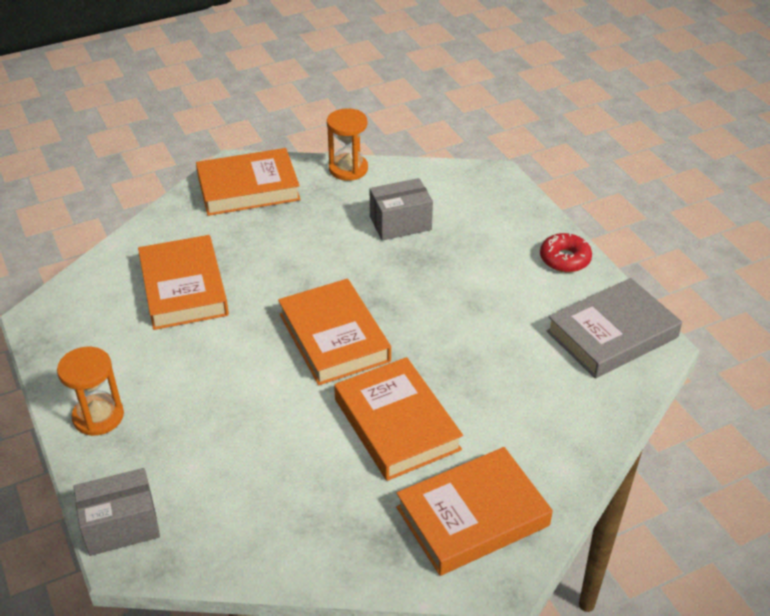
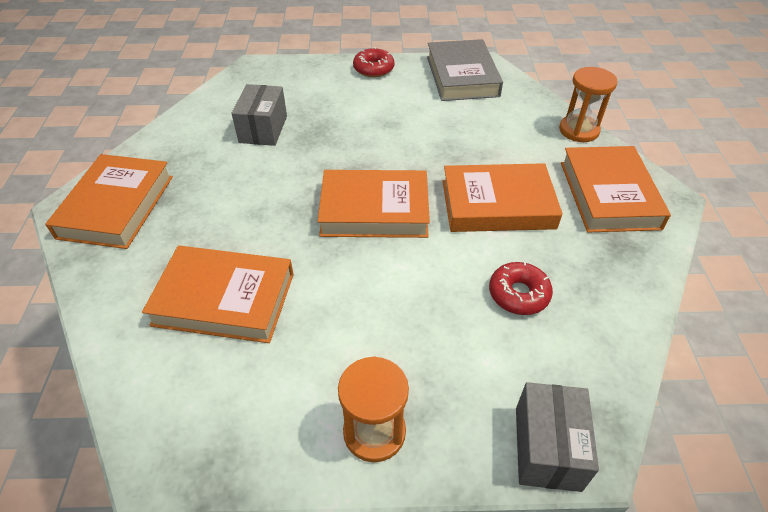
camera: 65 degrees left, 5 degrees up
(279, 470) = (518, 294): none -> red donut
(348, 169) = (161, 135): orange hourglass -> orange hourglass (578, 130)

